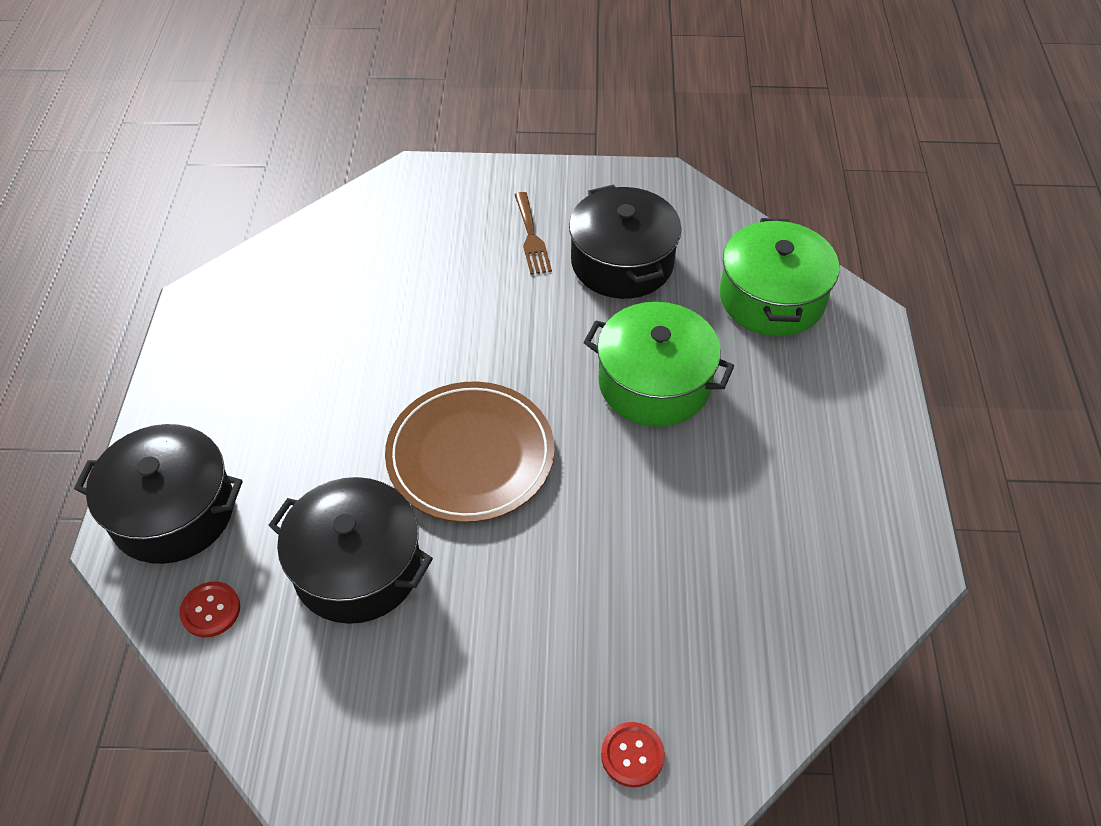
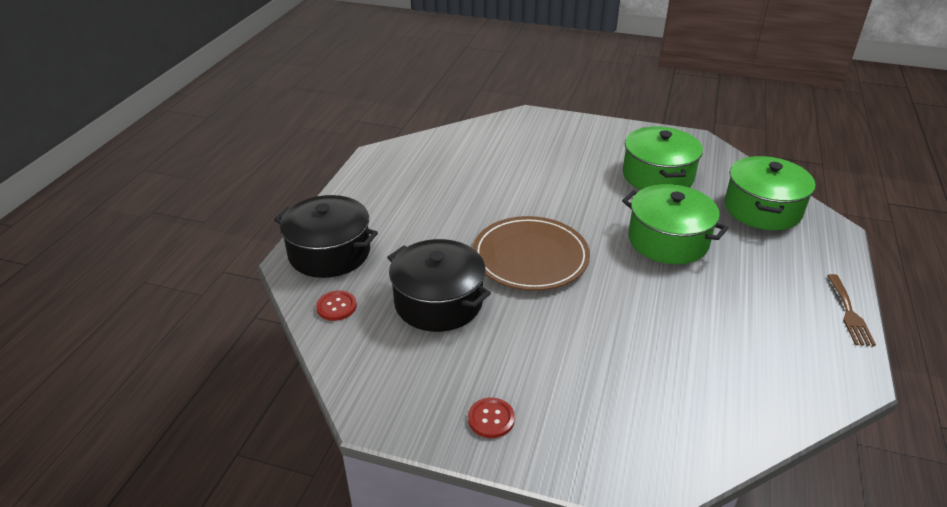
camera: 15 degrees right, 15 degrees down
(531, 237) = (598, 155): brown fork -> brown fork (849, 313)
(622, 262) = (657, 176): black pot -> green pot
(632, 755) = (609, 447): red button -> red button (491, 419)

